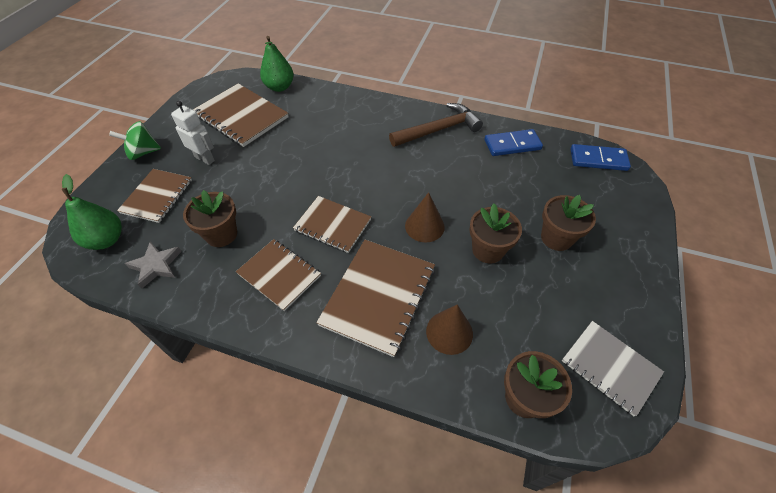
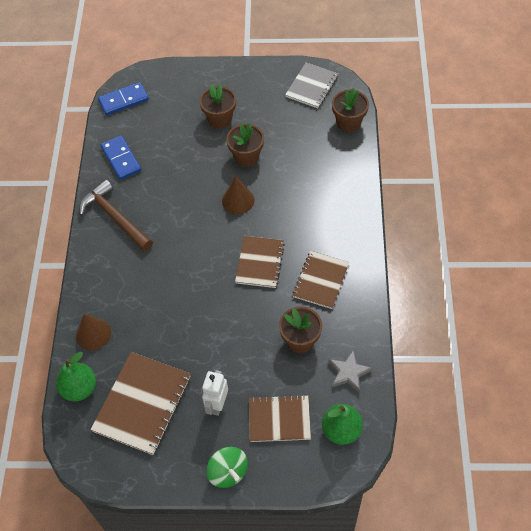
camera: 105 degrees left, 5 degrees up
(378, 296) = (312, 212): brown notebook -> none
(449, 332) = (322, 166): brown cone -> brown cone (93, 334)
(598, 160) = (123, 100): blue domino -> blue domino turned 75 degrees clockwise

